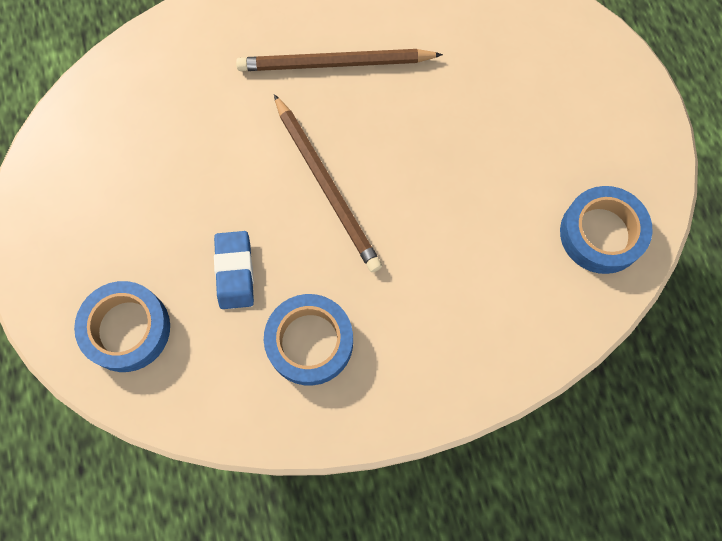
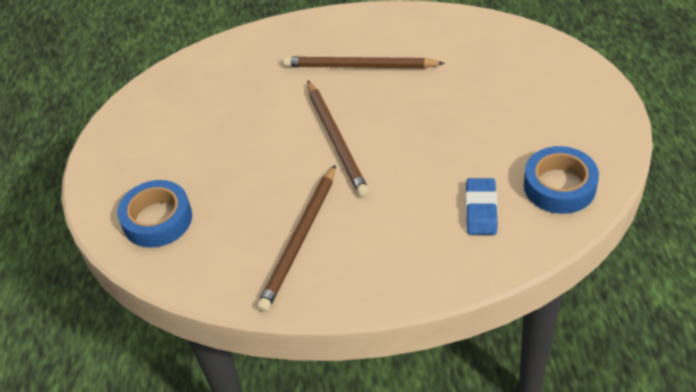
camera: 15 degrees right, 25 degrees down
(235, 272) = (251, 189): blue eraser -> blue eraser (481, 210)
(310, 342) = (300, 240): blue tape -> brown pencil

